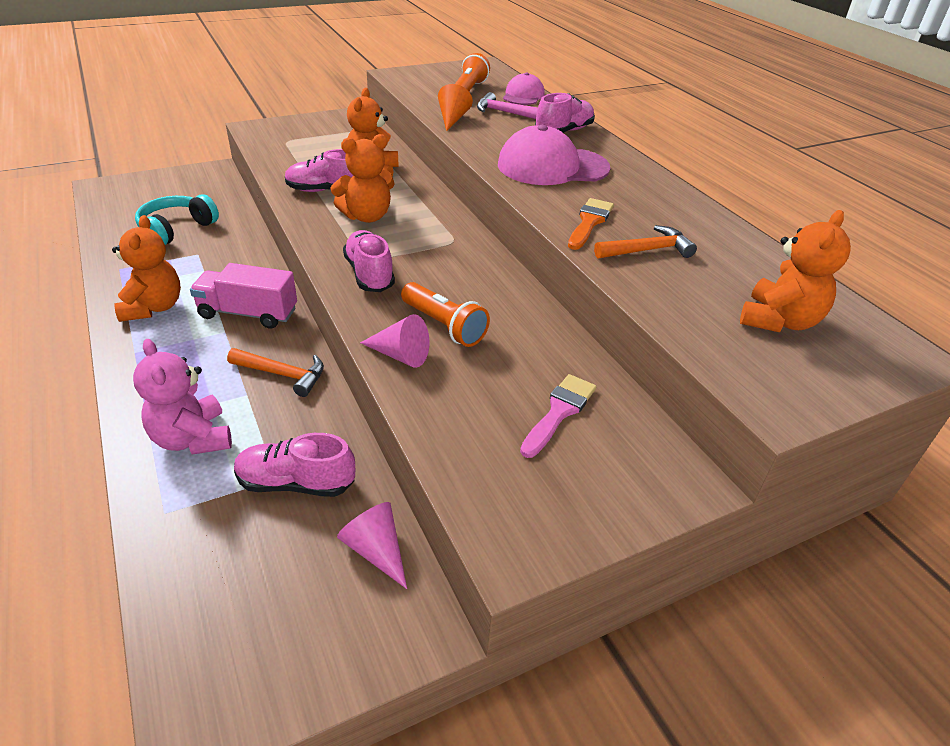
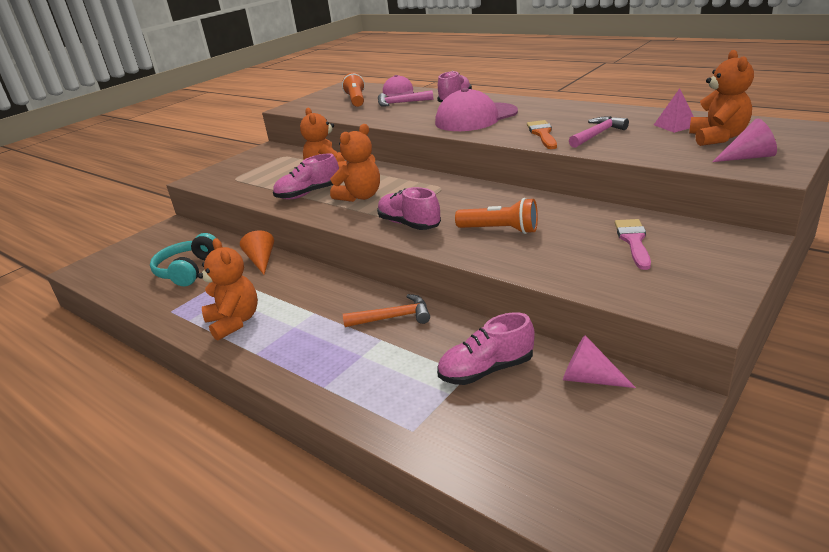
camera: 20 degrees left, 10 degrees down
(192, 438) = (375, 381): pink teddy bear -> none
(248, 313) = (318, 295): pink truck -> none
(400, 355) = (494, 255): pink cone -> pink cone (748, 157)
(452, 119) = (370, 117): orange cone -> orange cone (261, 261)
(648, 250) = (597, 134): orange hammer -> pink hammer
(755, 278) = (675, 125): none -> pink pyramid

